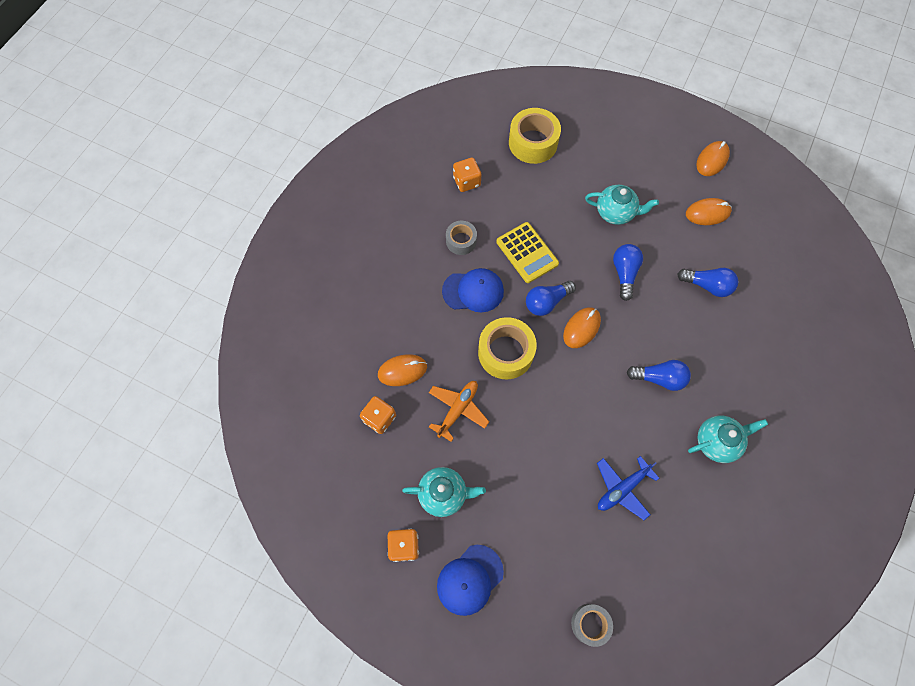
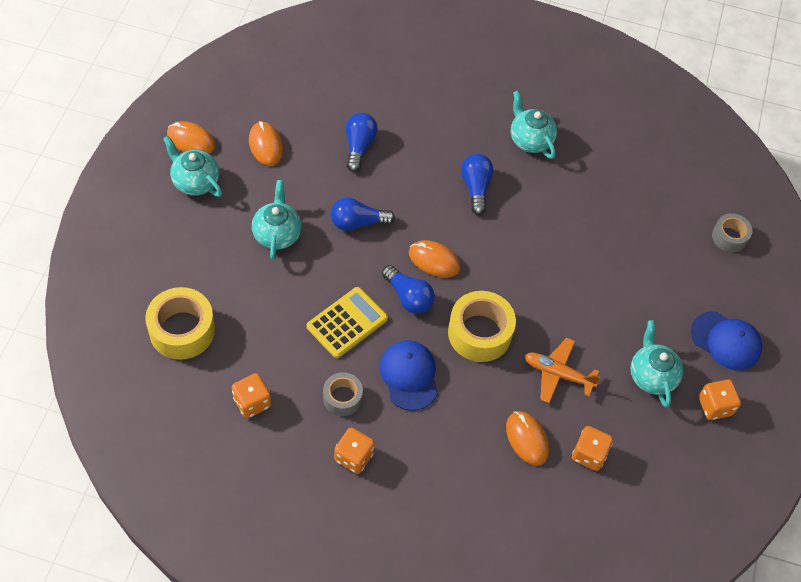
camera: 105 degrees left, 10 degrees down
(411, 242) = (354, 457): none -> orange dice
(622, 488) = (598, 216): blue plane -> none
(670, 160) = (195, 181): none -> turquoise teapot

